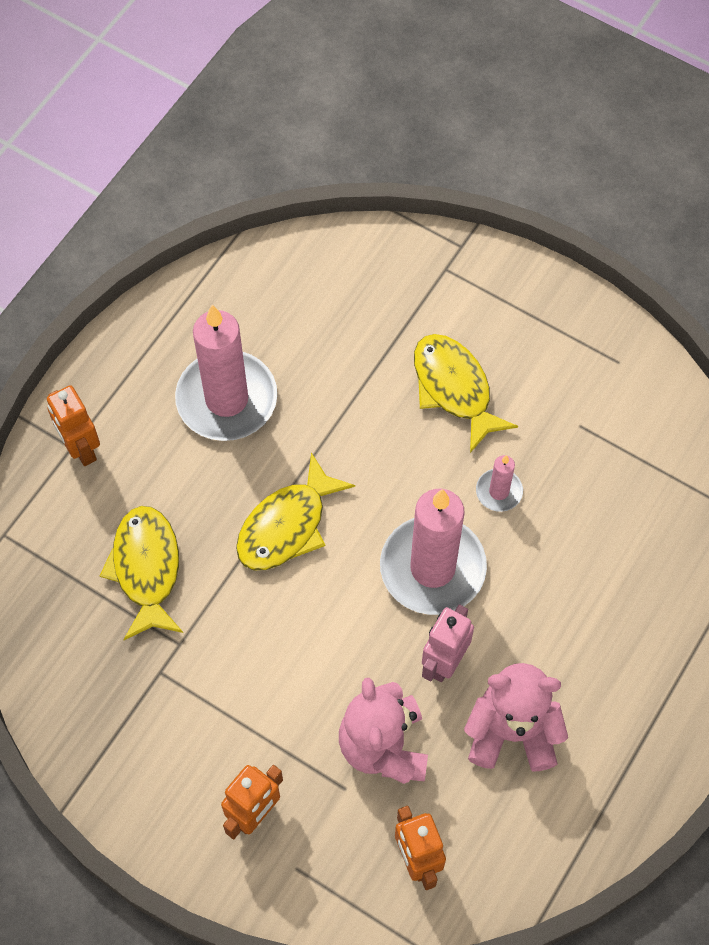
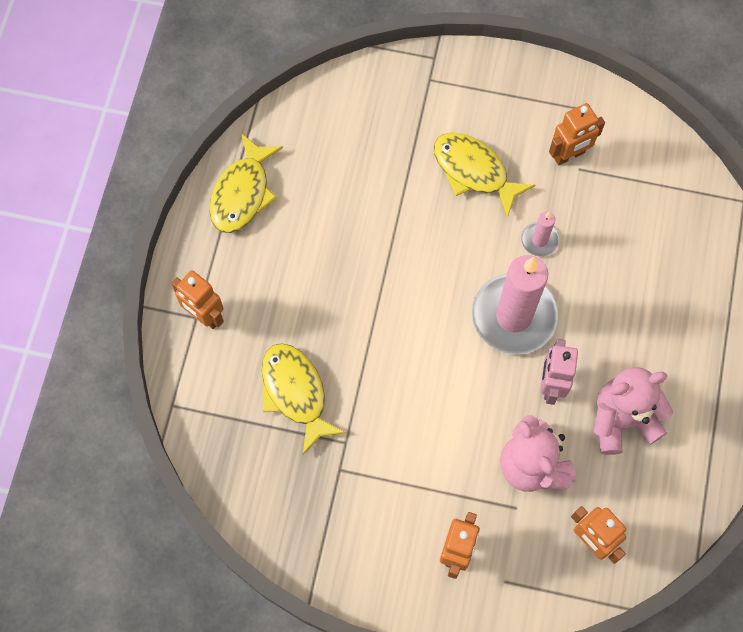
camera: 20 degrees left, 5 degrees up
(227, 399) = (303, 238): pink candle -> none
(287, 525) = (390, 321): yellow fish -> yellow fish (242, 193)
(574, 406) = (569, 155): none -> orange robot

